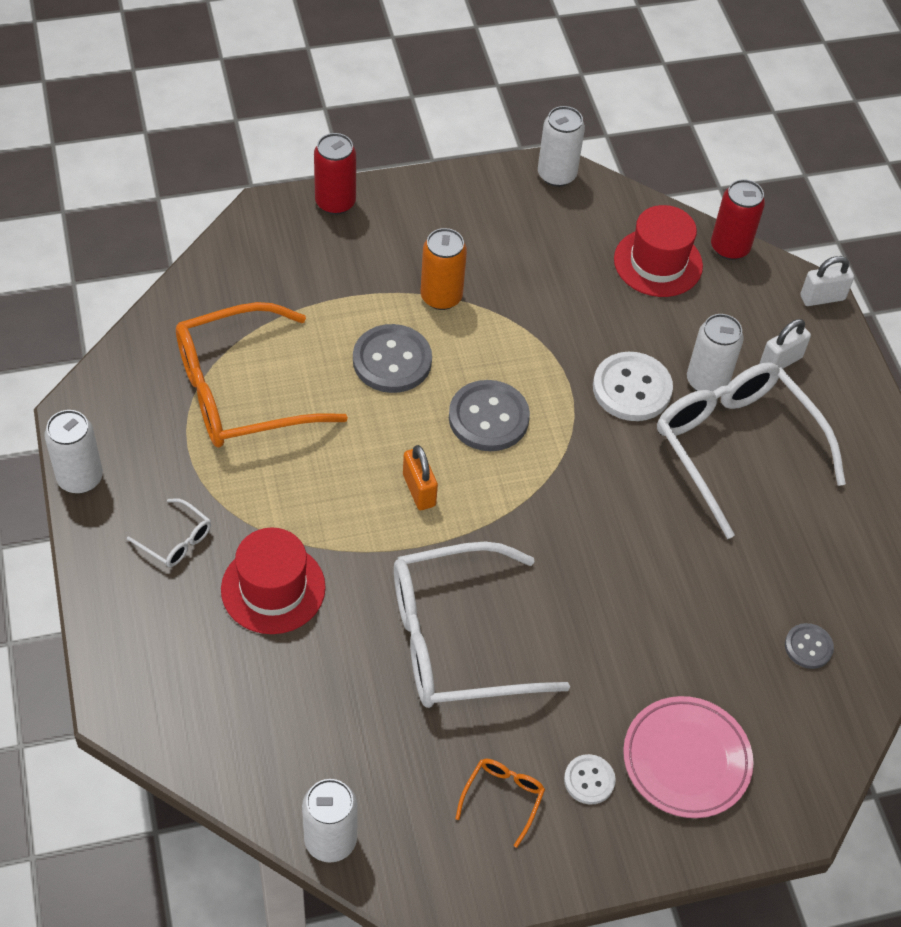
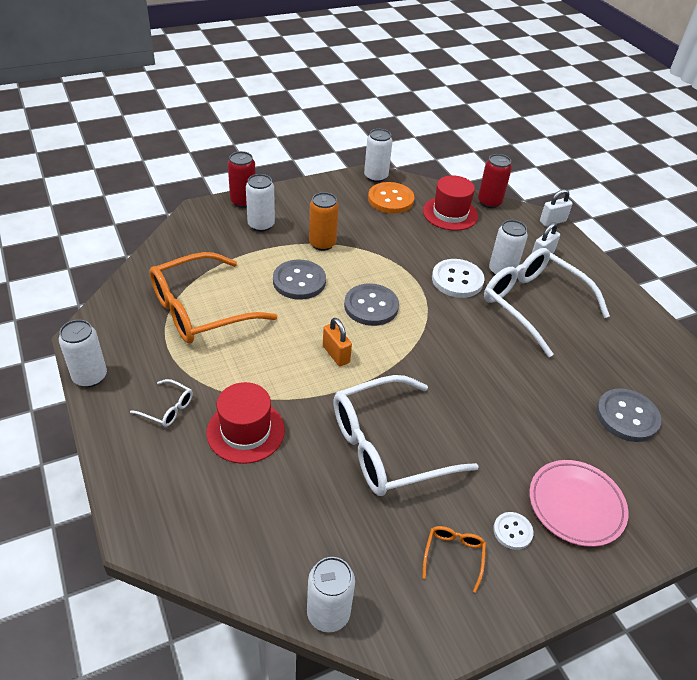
camera: 10 degrees left, 10 degrees down
(354, 251) = (261, 225): none -> white can
(569, 224) = (390, 199): none -> orange button
(808, 647) = (627, 416): grey button -> grey button, size x1.82

